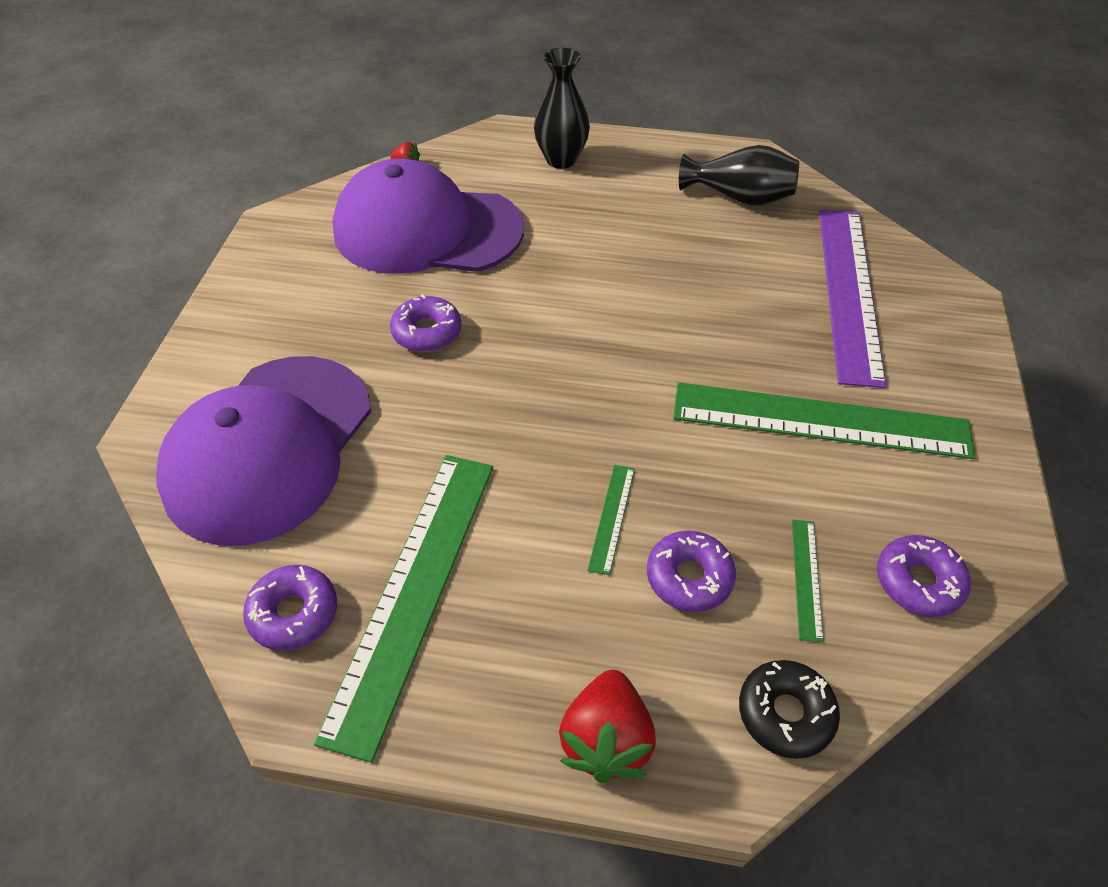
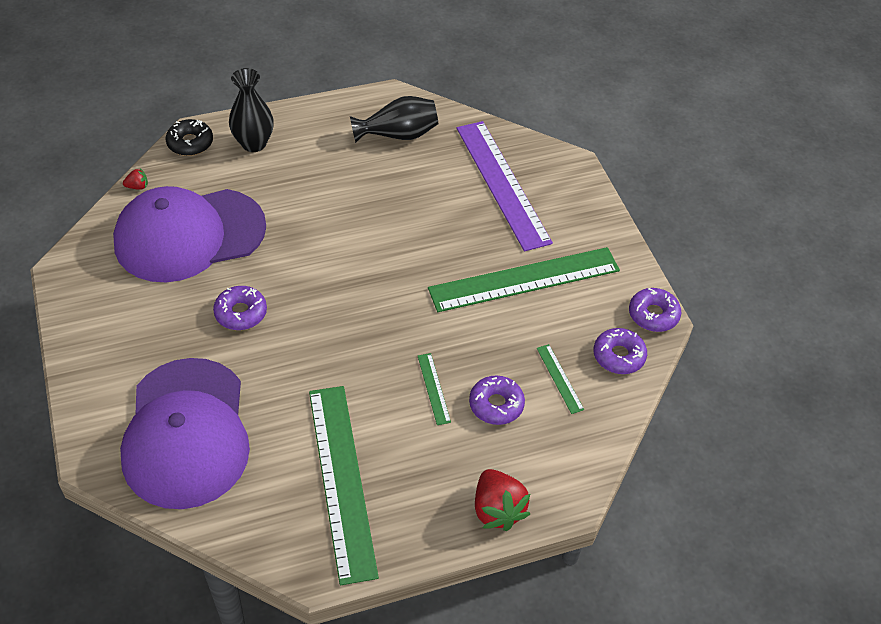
camera: 30 degrees left, 0 degrees up
(294, 613) = (277, 523): purple donut -> purple donut (653, 315)
(785, 713) = (582, 455): black donut -> black donut (190, 143)

